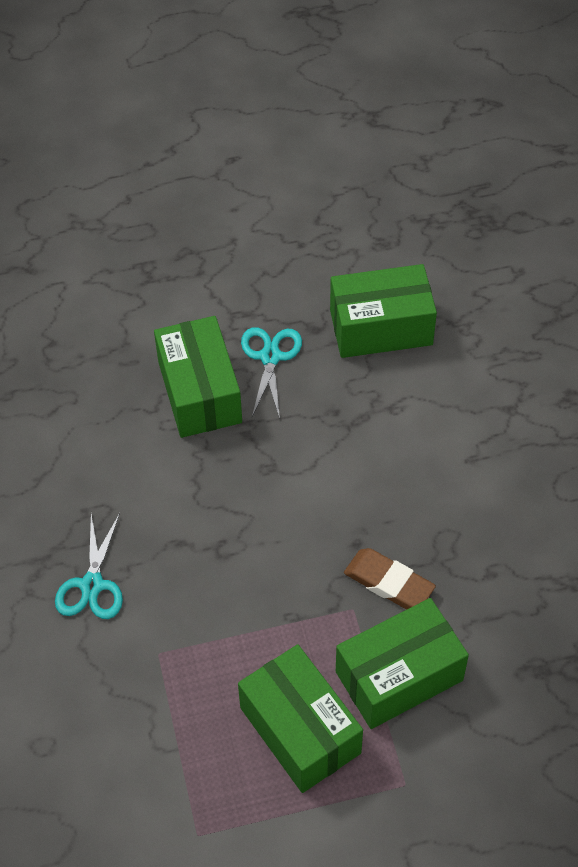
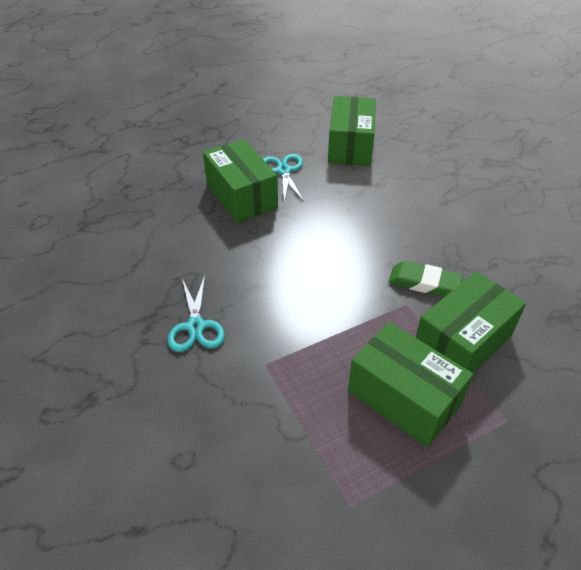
camera: 15 degrees left, 10 degrees down
(381, 327) = (350, 146): green box -> green box turned 60 degrees counterclockwise
(389, 583) = (424, 283): brown eraser -> green eraser

